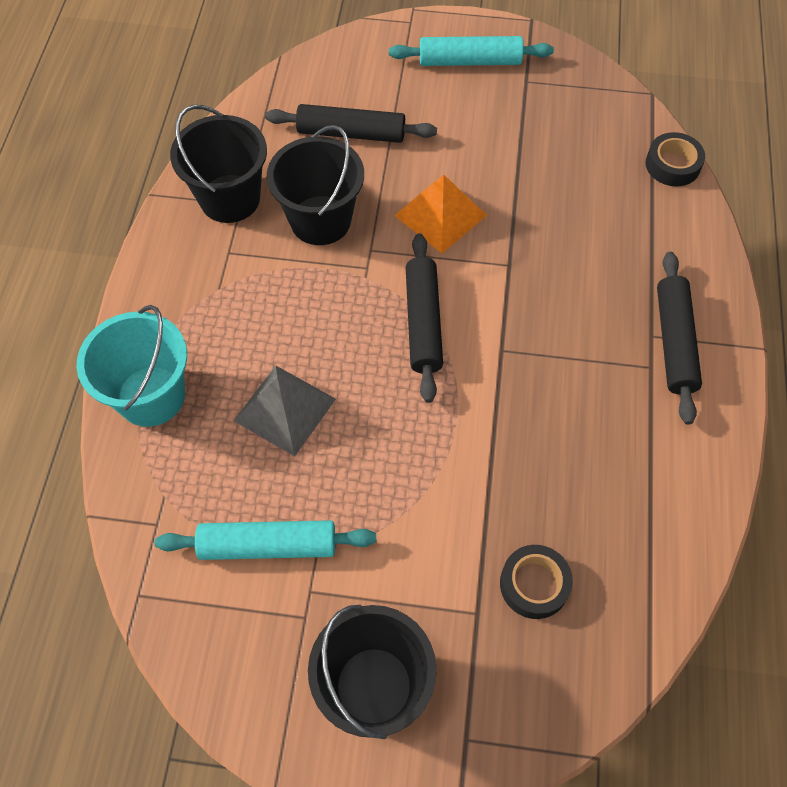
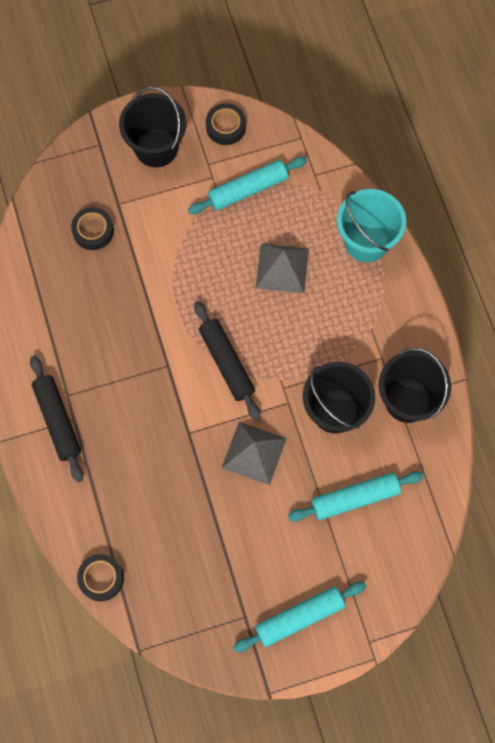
camera: 155 degrees right, 10 degrees up
(243, 671) = (226, 127): none -> black tape
(351, 133) = (355, 498): black rolling pin -> turquoise rolling pin
(440, 215) = (254, 453): orange pyramid -> grey pyramid

